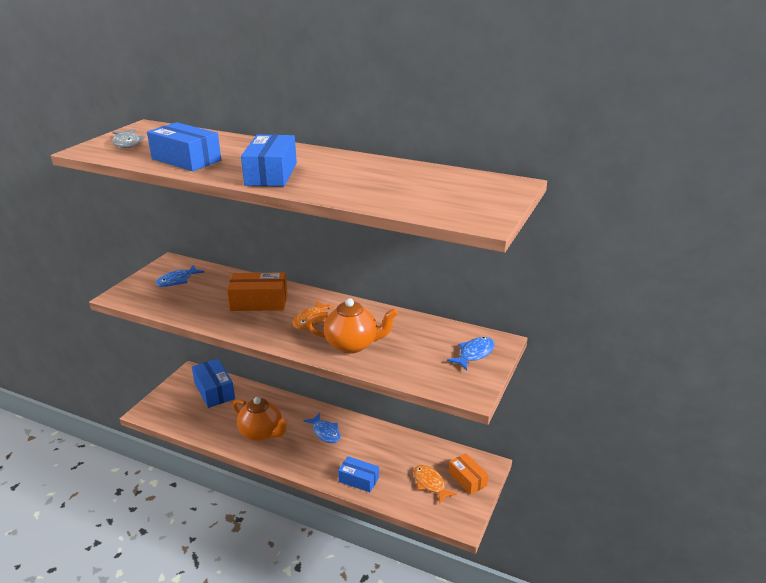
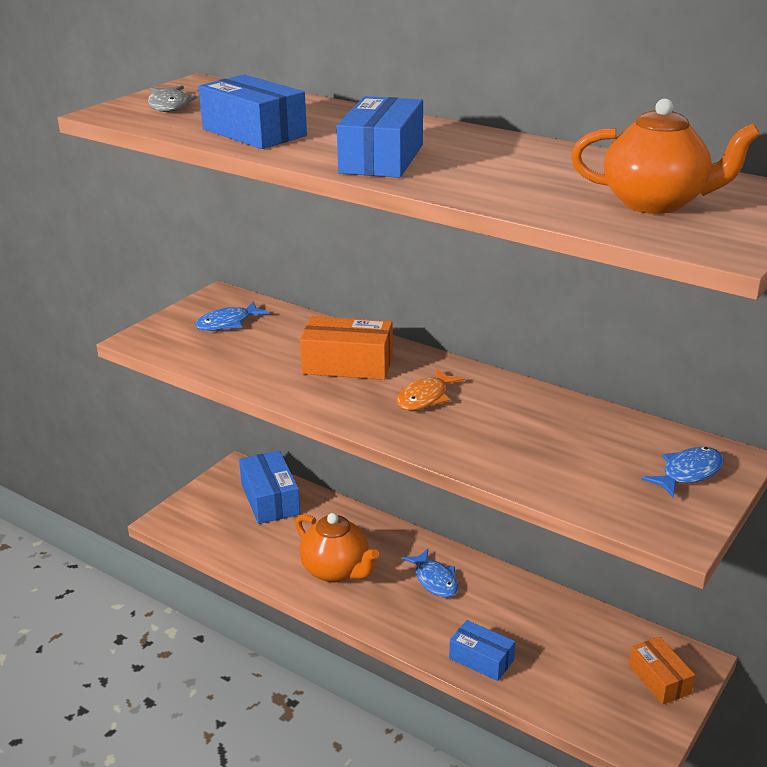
camera: 10 degrees right, 0 degrees up
(352, 345) = (488, 441): orange teapot -> orange teapot (655, 203)
(430, 484) = (597, 679): orange fish -> none

